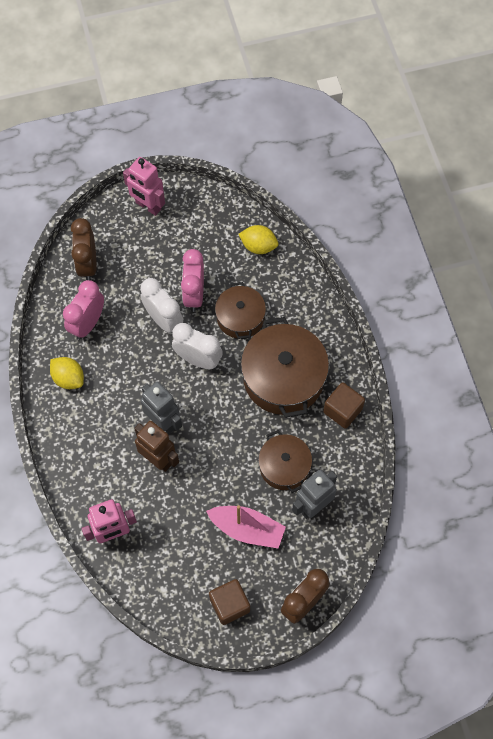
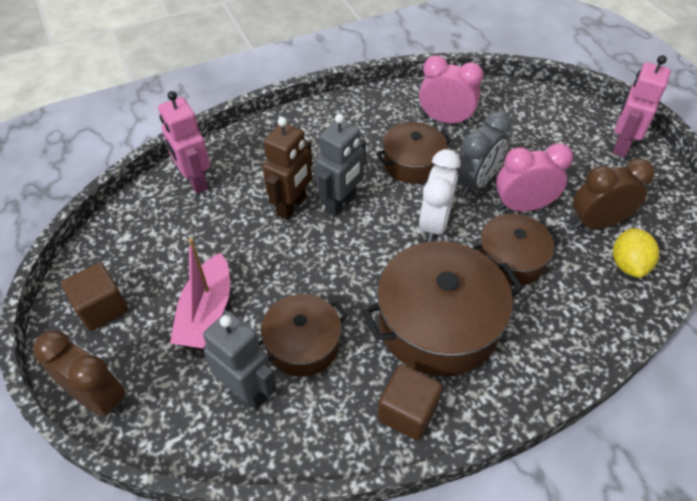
camera: 80 degrees right, 15 degrees down
(68, 378) = (374, 116): yellow lemon -> none
(88, 264) = (518, 108): brown clock -> brown clock (597, 223)
(132, 360) = (412, 163): none -> brown pot
(163, 320) = (475, 183): white clock -> grey clock

